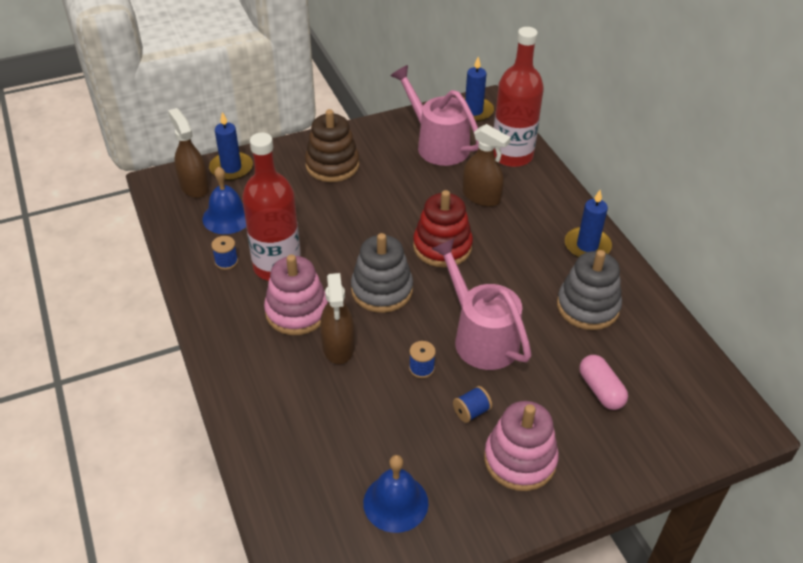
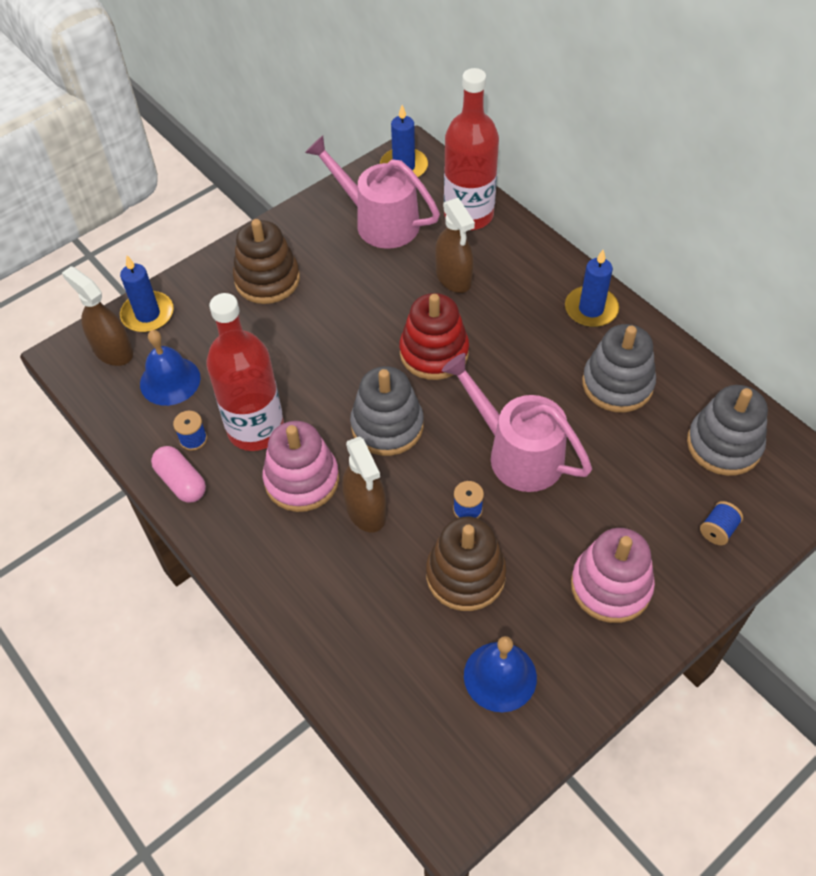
camera: 15 degrees left, 10 degrees up
(399, 417) = (465, 575): none -> brown stacking toy
(471, 412) = (540, 546): blue spool -> blue spool (718, 530)
(481, 197) = (454, 277): brown spray bottle -> brown spray bottle turned 45 degrees clockwise
(600, 390) = (665, 480): pink capsule -> pink capsule (181, 482)
(664, 376) = (724, 445): none -> grey stacking toy

